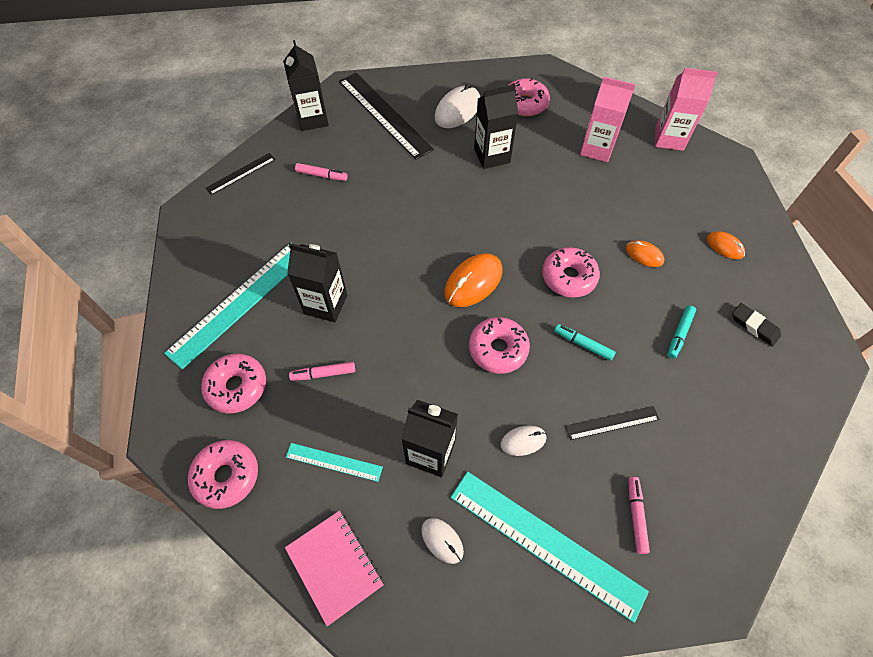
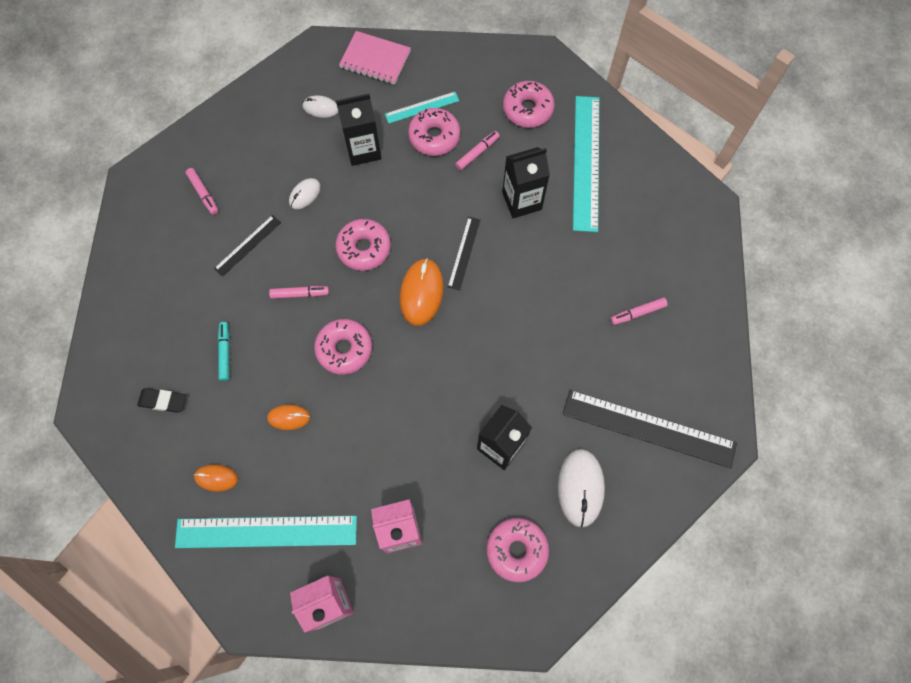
camera: 145 degrees right, 10 degrees up
(226, 476) = (481, 61): pink donut -> pink donut (434, 137)
(241, 173) = (708, 267): black ruler -> black ruler (464, 253)
(312, 119) = (711, 372): black carton -> none
(545, 542) = (255, 144): turquoise ruler -> turquoise ruler (266, 532)
(583, 344) = (300, 294): turquoise marker -> pink marker

